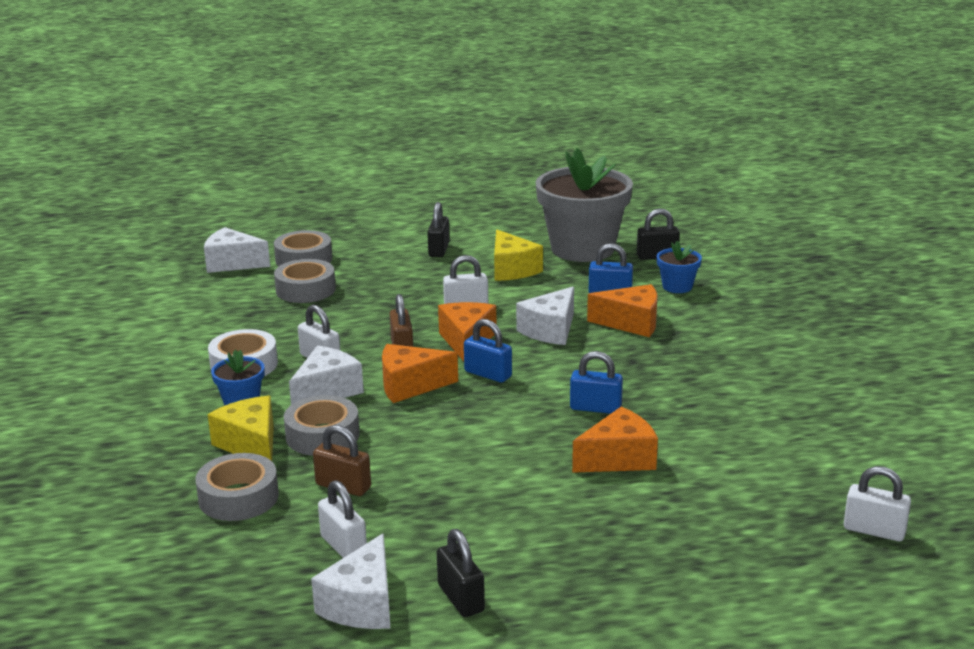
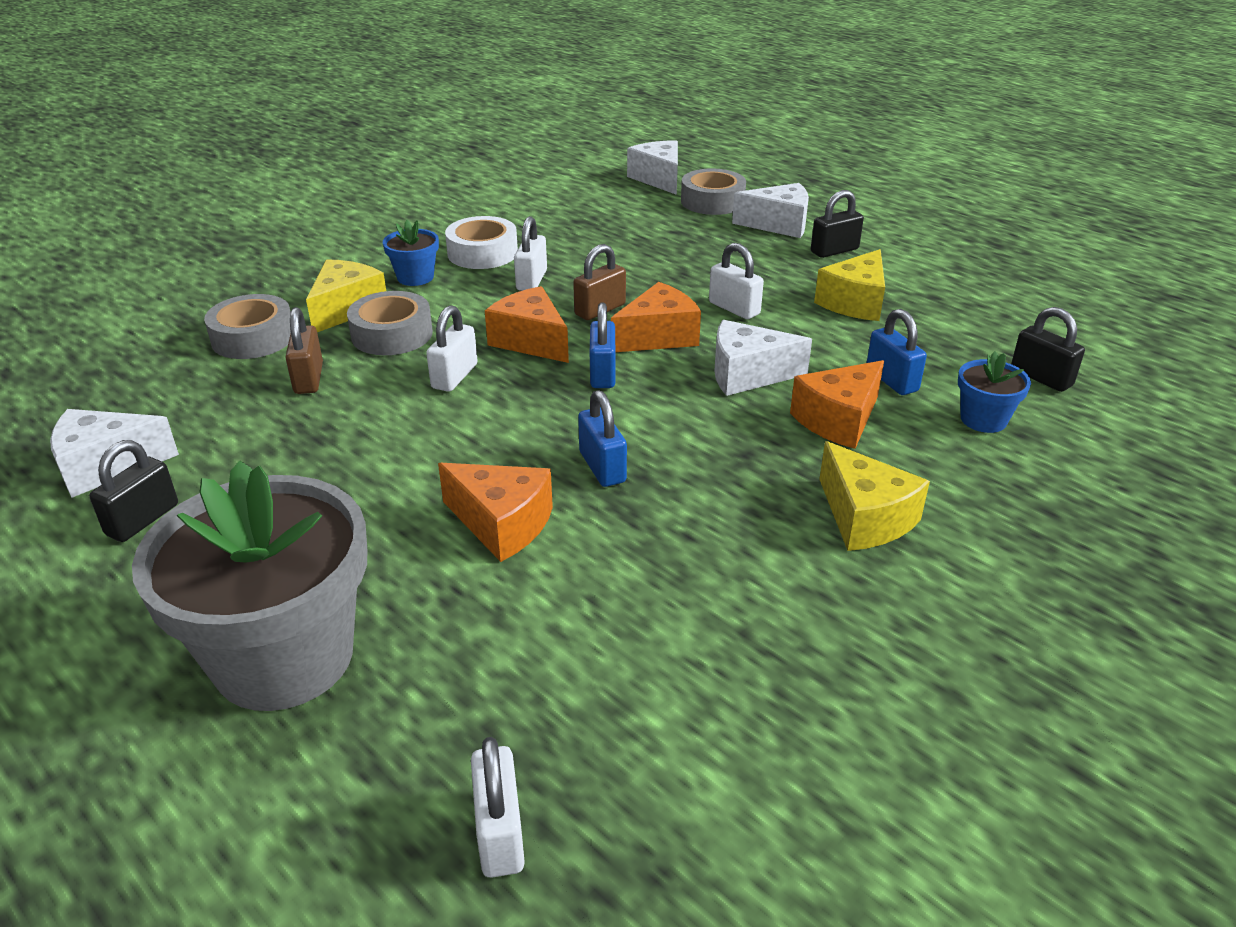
camera: 55 degrees right, 10 degrees up
(305, 289) = (655, 224): grey tape -> none
(327, 391) = (475, 306): white cheese -> white cheese (778, 225)
(343, 546) = (202, 419): white padlock -> white padlock (454, 376)
(582, 249) = (975, 324): grey flower pot -> grey flower pot (284, 657)
(631, 323) = (838, 420): orange cheese -> orange cheese turned 75 degrees clockwise
(727, 351) = (864, 518): none -> yellow cheese

